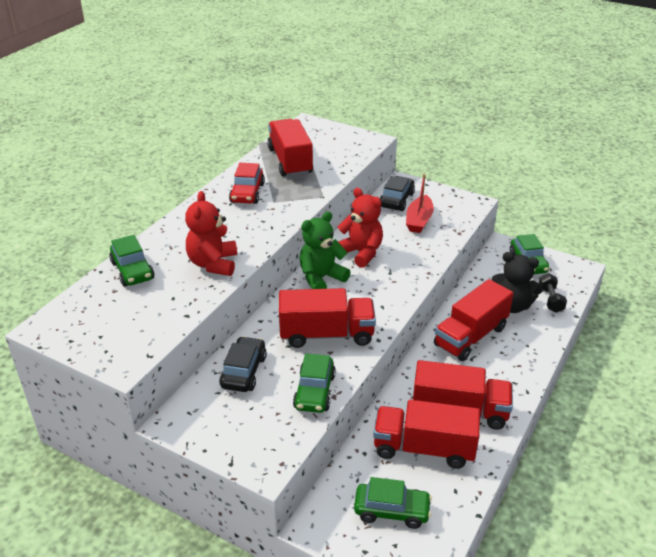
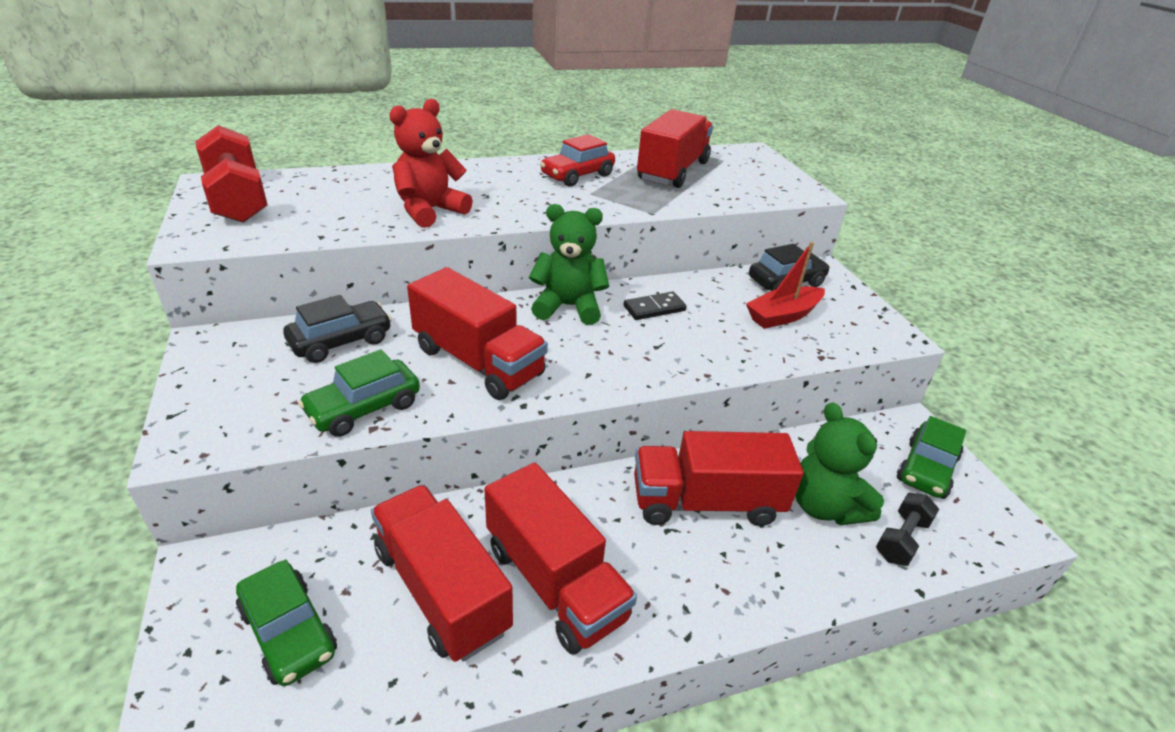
camera: 40 degrees right, 0 degrees up
(87, 326) = (237, 199): none -> red dumbbell
(132, 271) = (356, 181): green car -> none
(361, 253) = (654, 308): red teddy bear -> black domino
(512, 306) = (824, 506): black teddy bear -> green teddy bear

